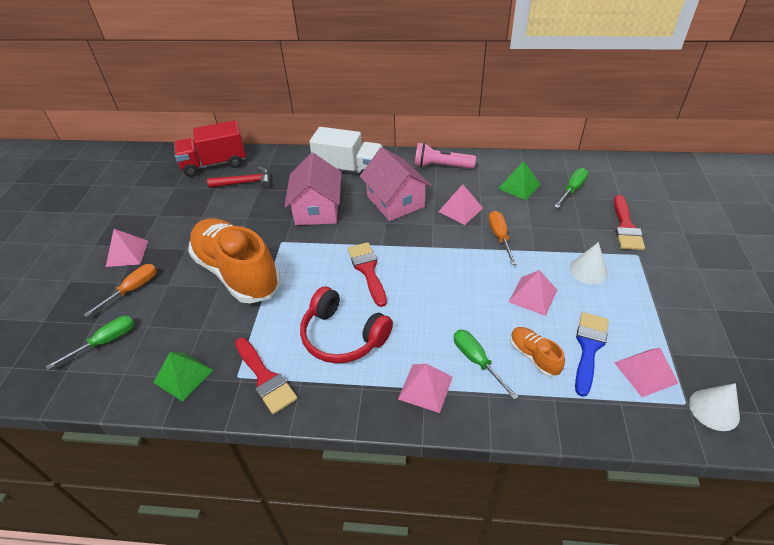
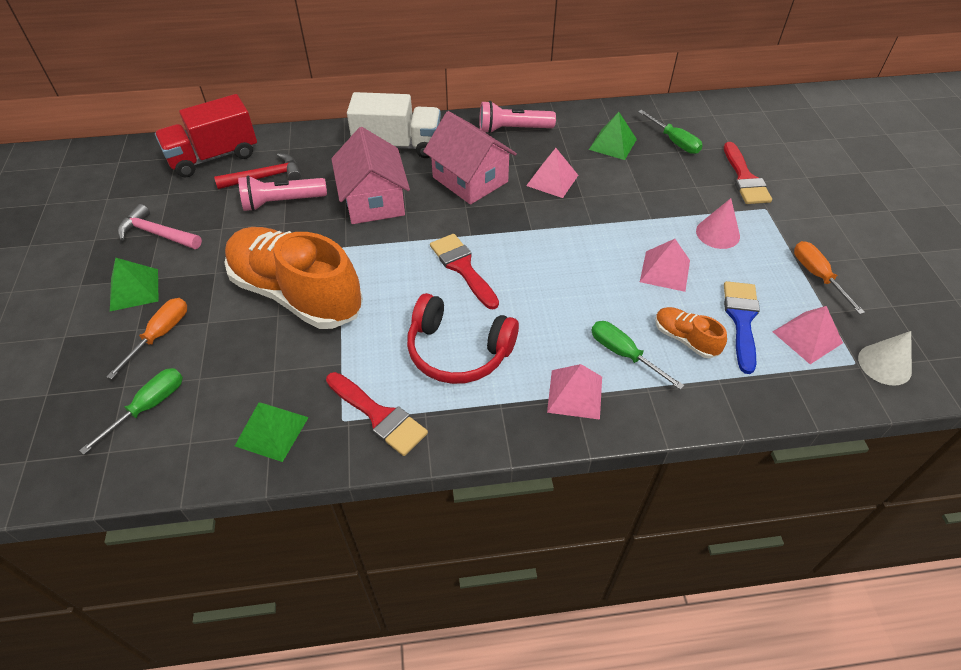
camera: 15 degrees left, 5 degrees up
(127, 253) = (134, 289): pink pyramid -> green pyramid
(157, 215) = (157, 234): none -> pink hammer
(250, 202) = (282, 202): none -> pink flashlight
(499, 237) = (608, 207): orange screwdriver -> orange screwdriver (817, 276)
(572, 189) = (674, 141): green screwdriver -> green screwdriver turned 120 degrees clockwise
(588, 270) = (717, 233): white cone -> pink cone

